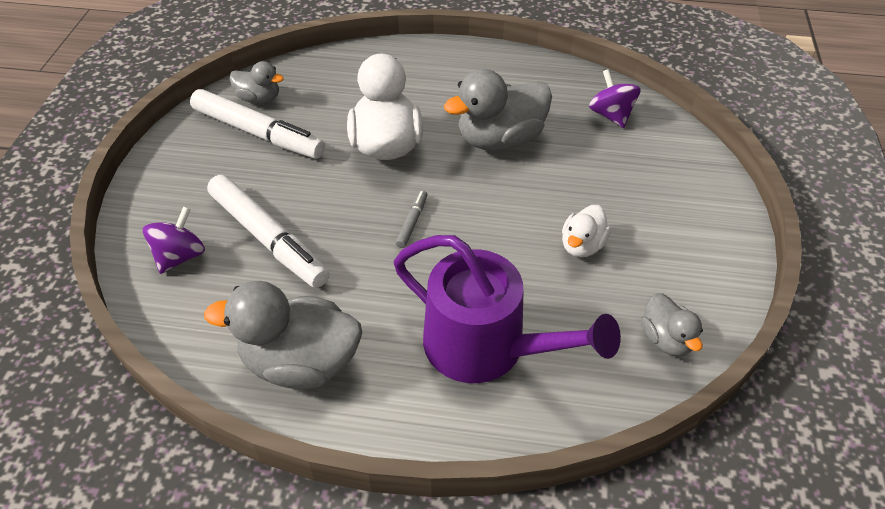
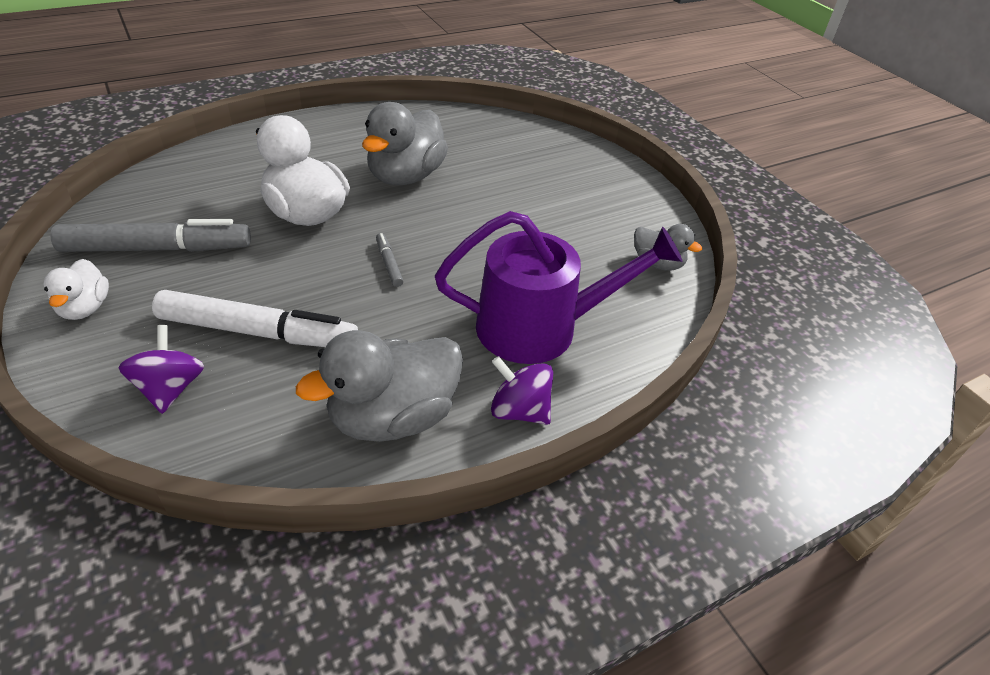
camera: 40 degrees left, 5 degrees down
(258, 133) = (157, 249): white marker -> grey marker
(259, 98) = (128, 219): grey duck -> none
(582, 245) = (542, 227): white duck -> white duck (85, 308)
(611, 115) = (478, 132): purple spinning top -> purple spinning top (519, 410)

